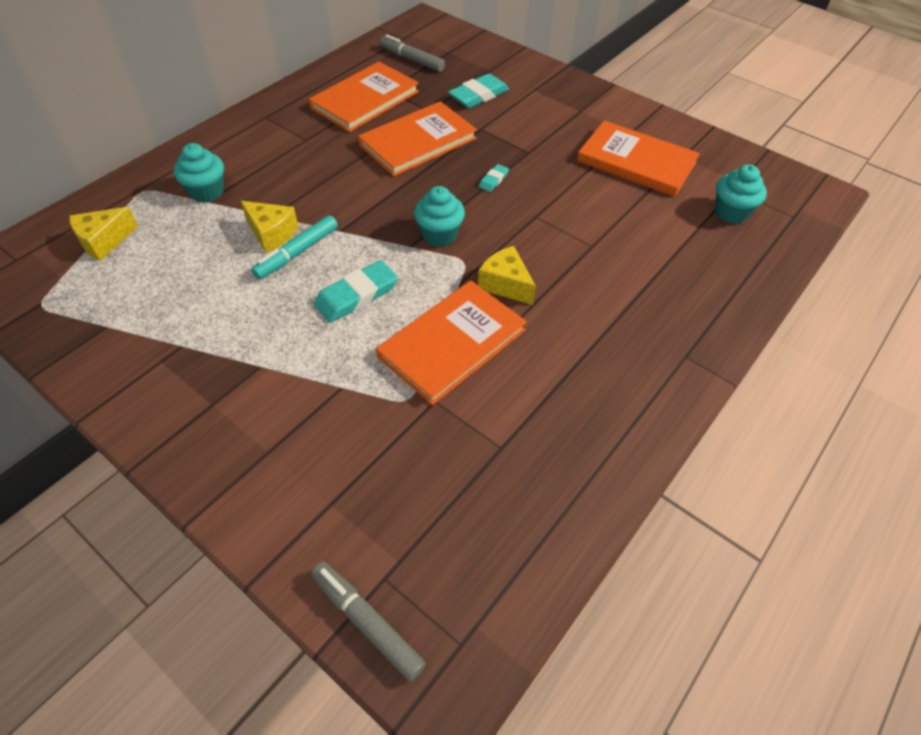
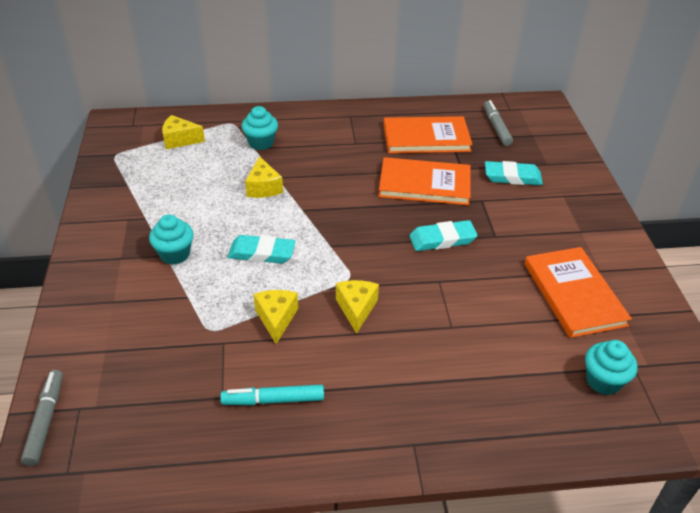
camera: 45 degrees right, 10 degrees down
(297, 253) = (262, 207): turquoise marker -> turquoise marker (273, 400)
(439, 235) = (357, 251): turquoise cupcake -> turquoise cupcake (175, 254)
(452, 343) = (276, 319): orange book -> yellow cheese
(493, 180) = (442, 239): turquoise eraser -> turquoise eraser, size x1.97

